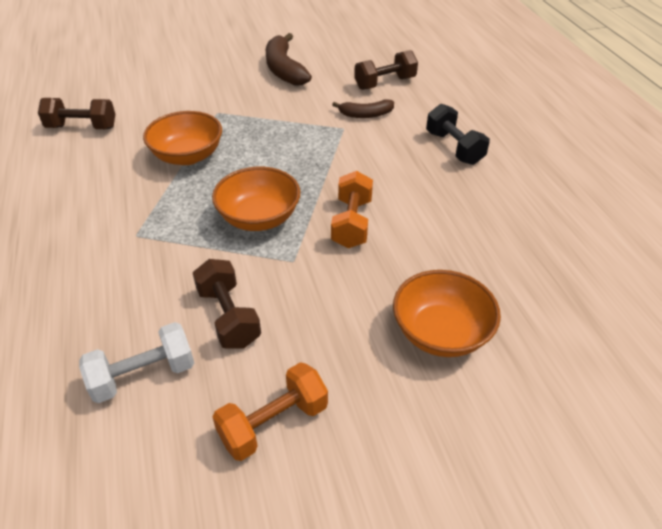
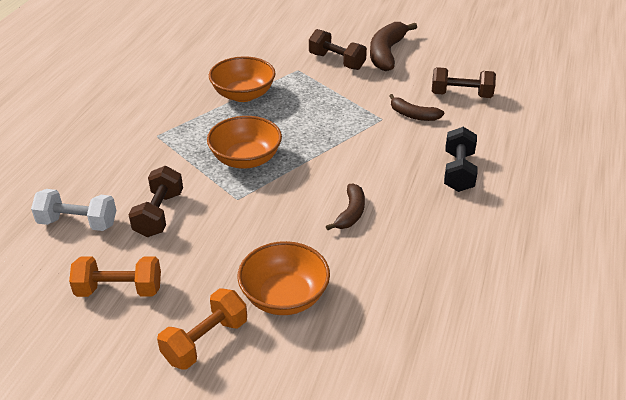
camera: 35 degrees right, 5 degrees down
(82, 127) = (195, 46): brown dumbbell -> brown dumbbell (336, 61)
(352, 223) = (307, 192): orange dumbbell -> orange dumbbell (205, 341)
(410, 224) = (351, 213): none -> brown banana

